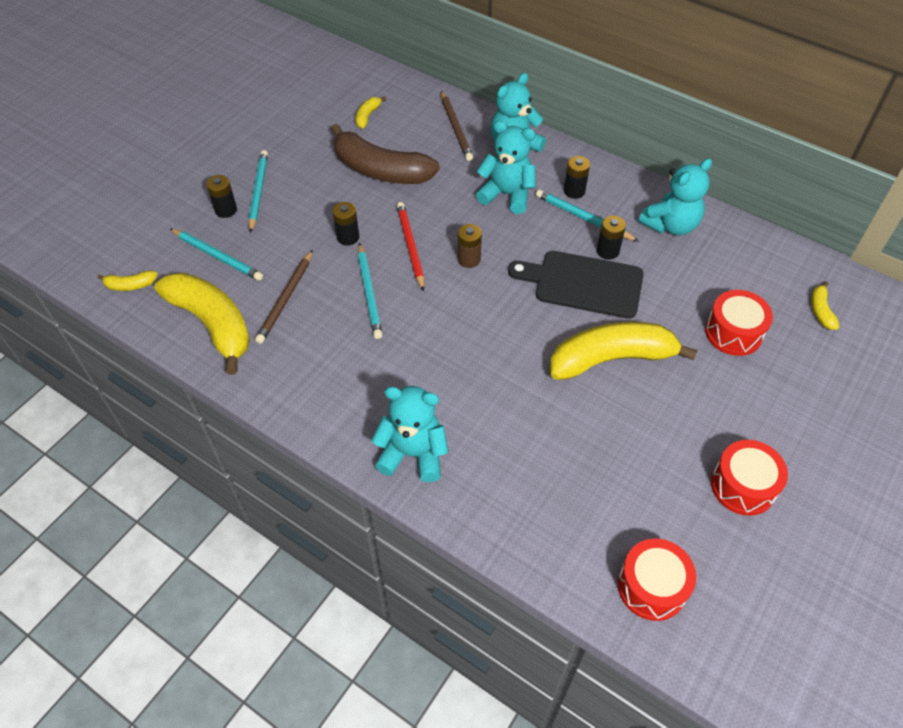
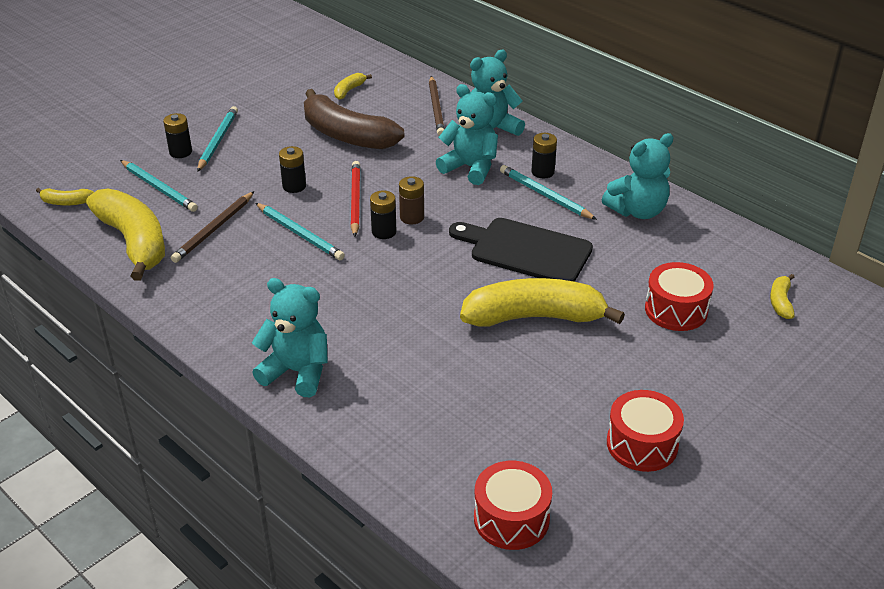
camera: 10 degrees right, 15 degrees down
(369, 293) = (300, 234): turquoise pencil -> turquoise pencil turned 45 degrees counterclockwise
(607, 251) = (561, 226): black battery -> black battery (384, 232)

